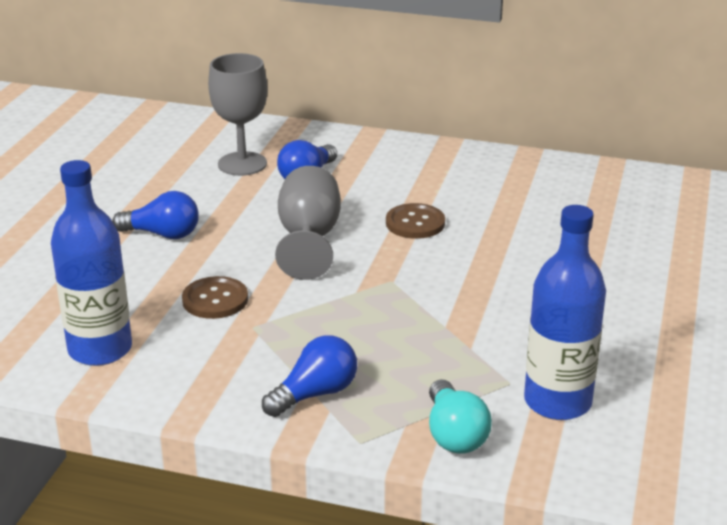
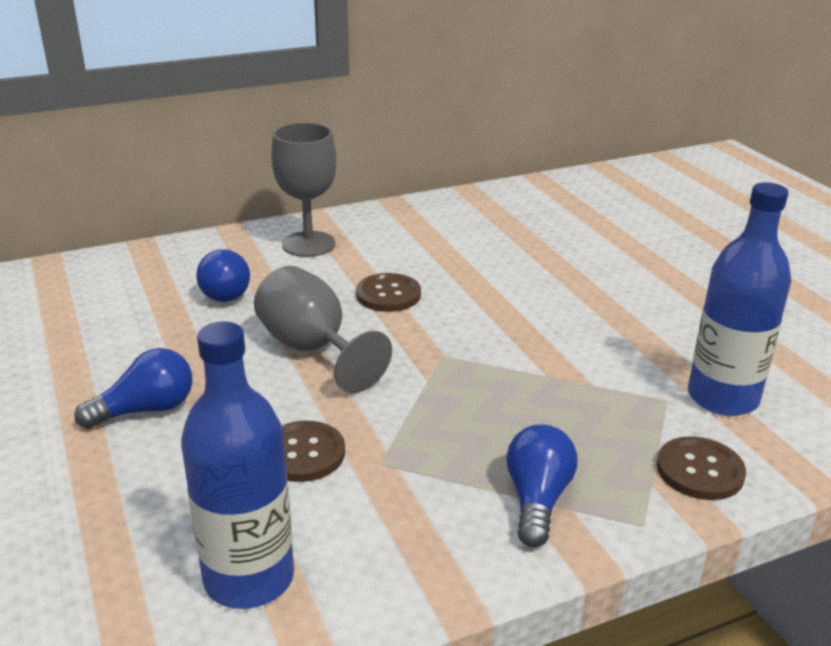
camera: 40 degrees left, 0 degrees up
(242, 164) = (139, 302): grey goblet -> grey goblet (308, 244)
(454, 434) = (700, 470): turquoise light bulb -> brown button

